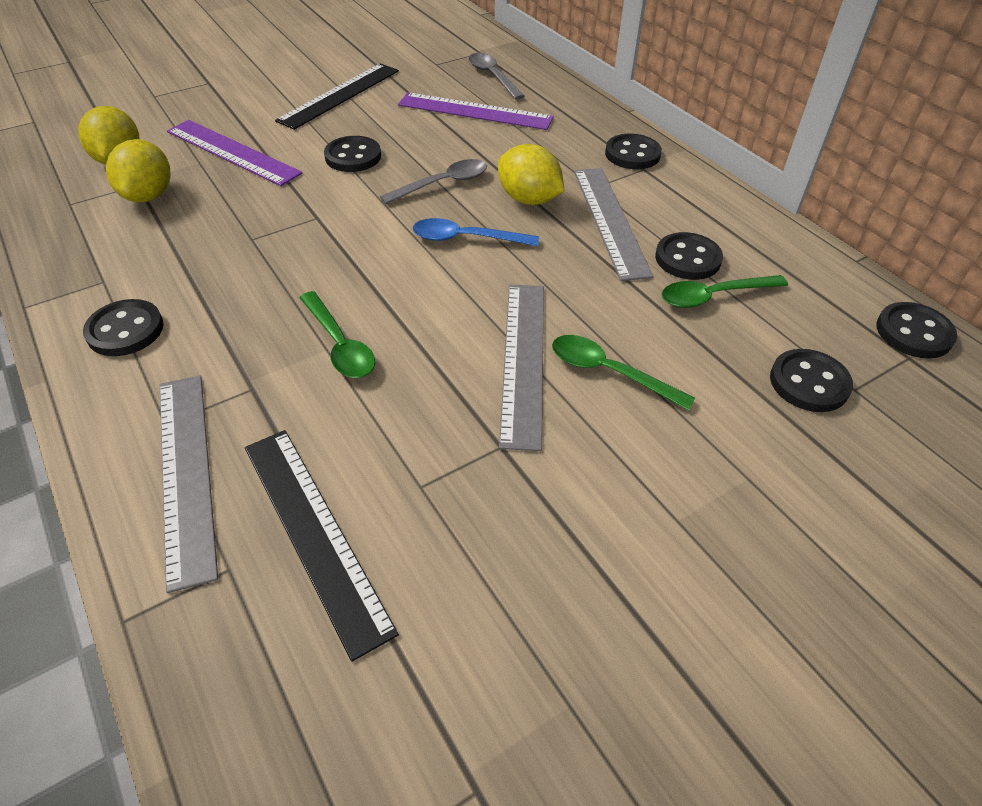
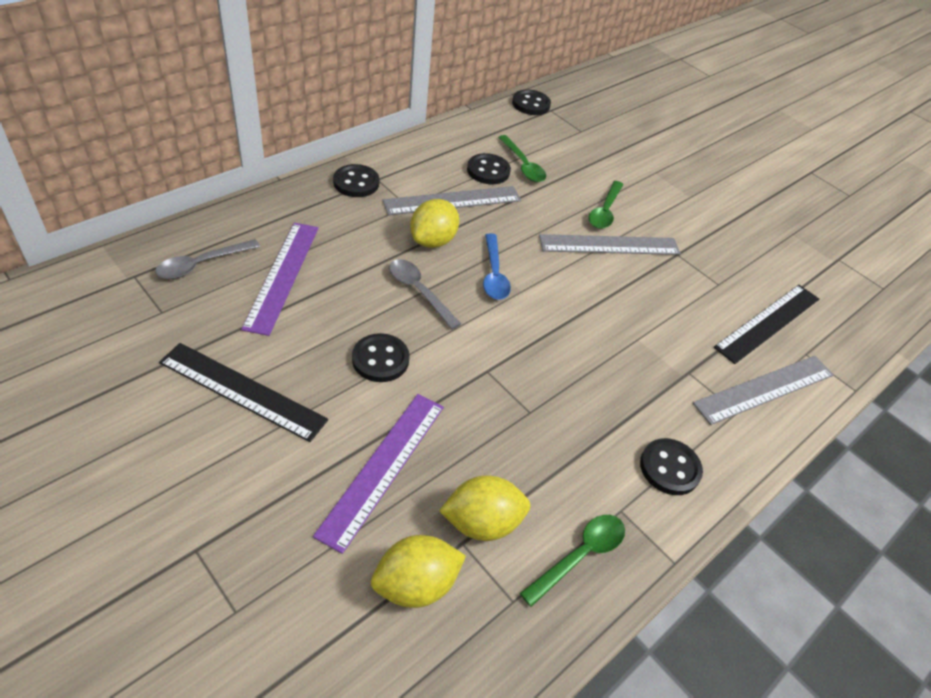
camera: 105 degrees left, 0 degrees up
(340, 345) = (632, 332): green spoon -> green spoon (580, 555)
(809, 383) = (583, 144): black button -> none

